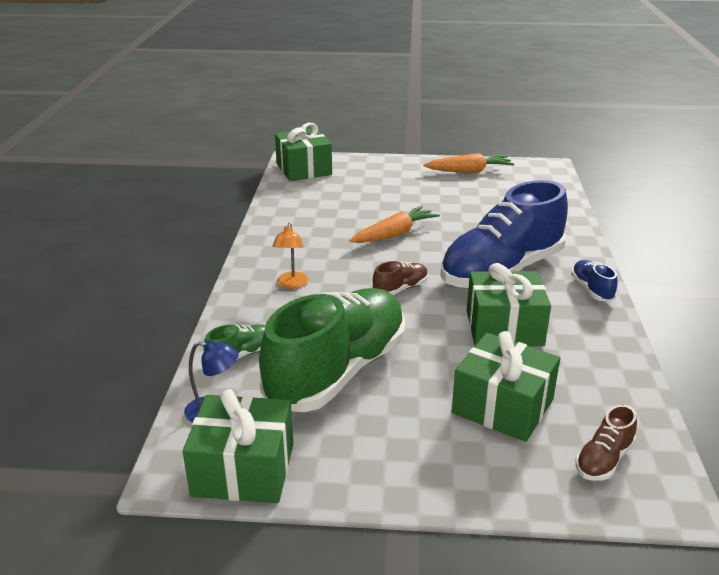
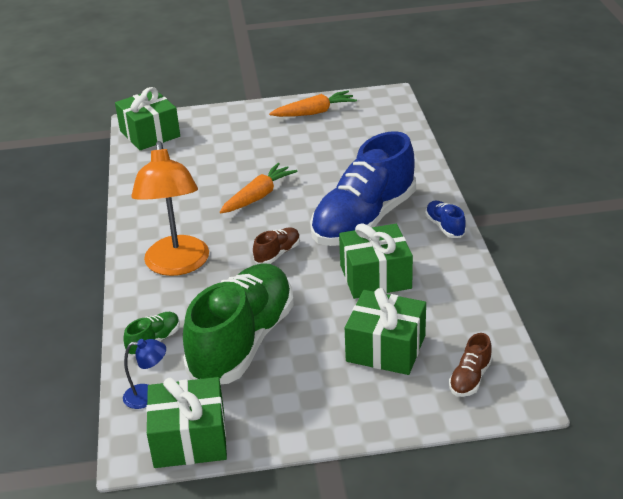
camera: 10 degrees left, 5 degrees up
(291, 284) = (177, 265): orange lamp -> orange lamp, size x2.21

